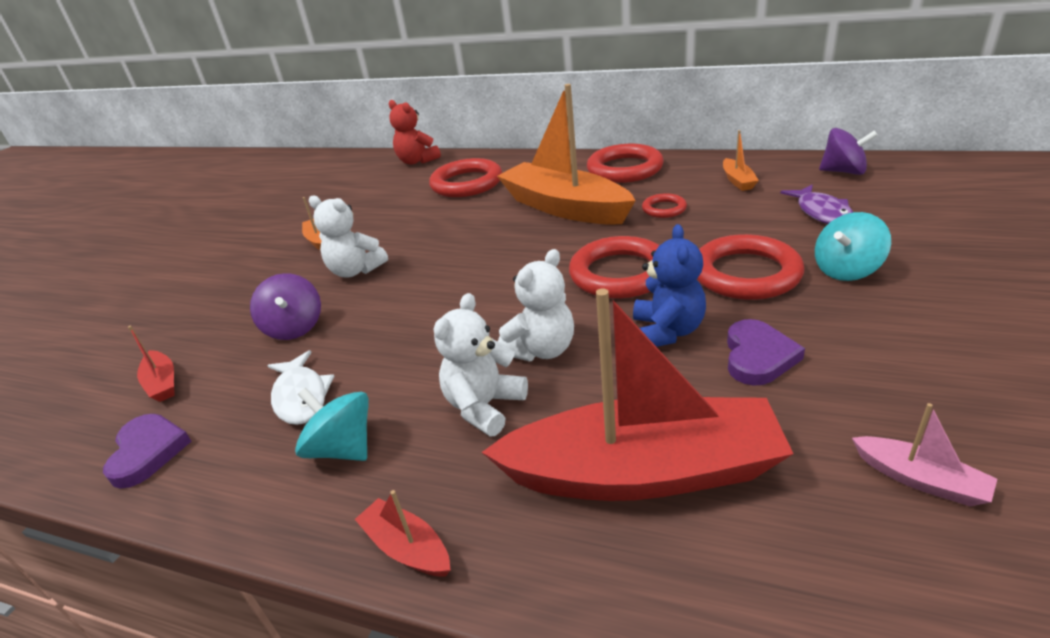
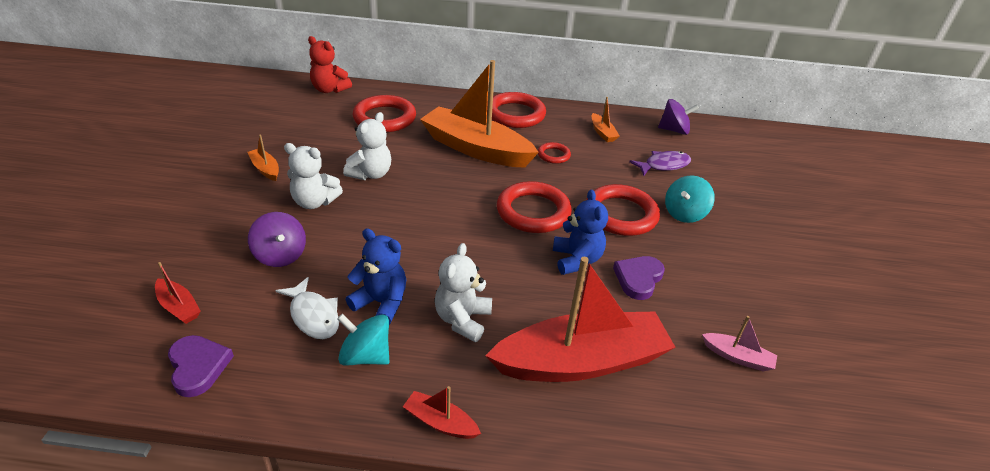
camera: 20 degrees left, 5 degrees up
(387, 383) = (381, 303): none -> blue teddy bear
(542, 350) = (492, 274): white teddy bear -> white teddy bear (371, 174)
(758, 356) = (638, 279): purple heart -> purple heart turned 150 degrees counterclockwise
(821, 212) = (663, 165): purple fish -> purple fish turned 90 degrees counterclockwise

